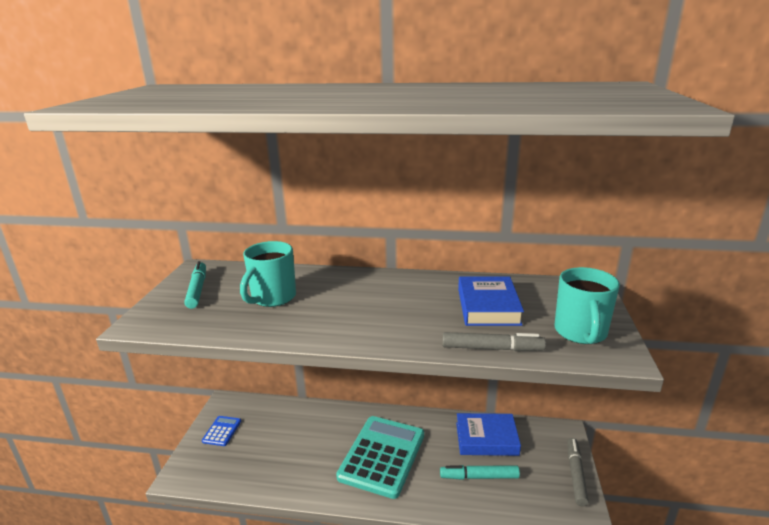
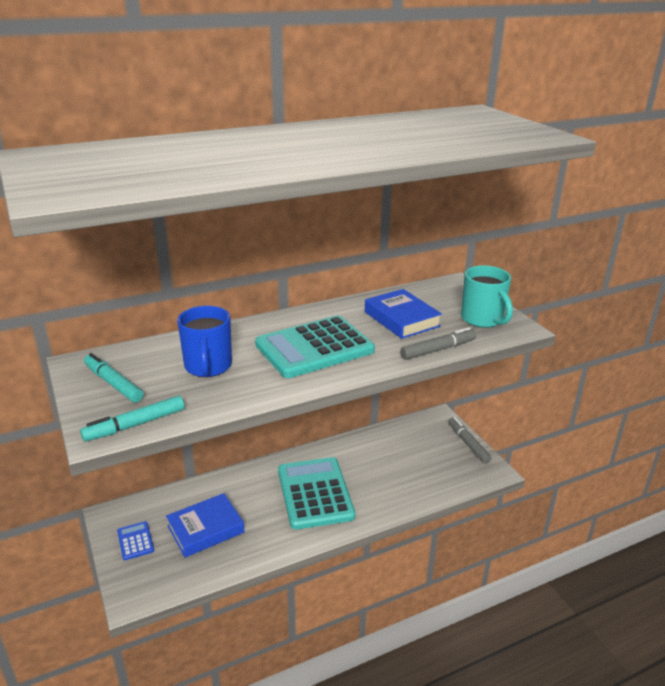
camera: 35 degrees left, 5 degrees up
(272, 298) = (208, 367): turquoise mug -> blue mug
(374, 308) = (314, 348): none -> turquoise calculator
(479, 477) = (404, 475): turquoise marker -> turquoise marker (136, 425)
(486, 438) = (387, 444): blue book -> blue book (205, 529)

